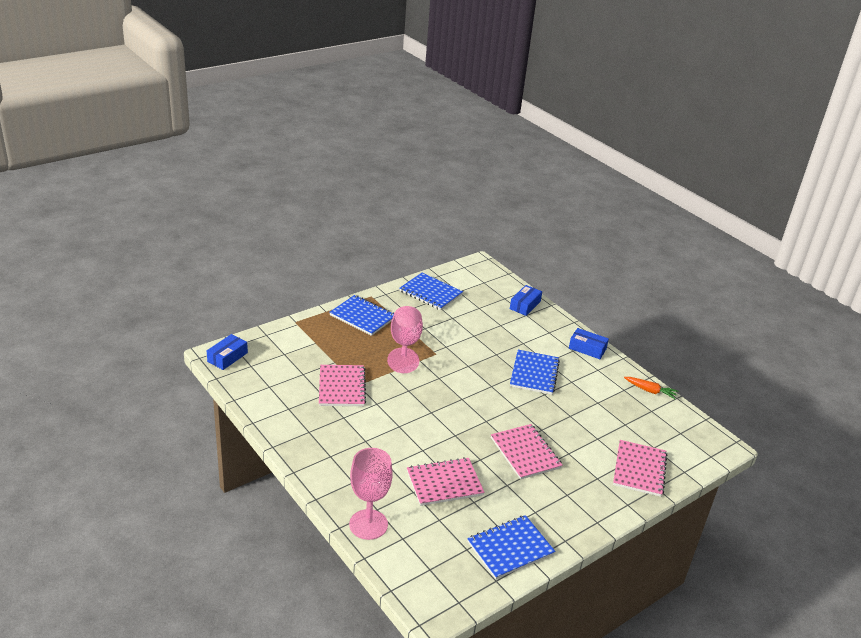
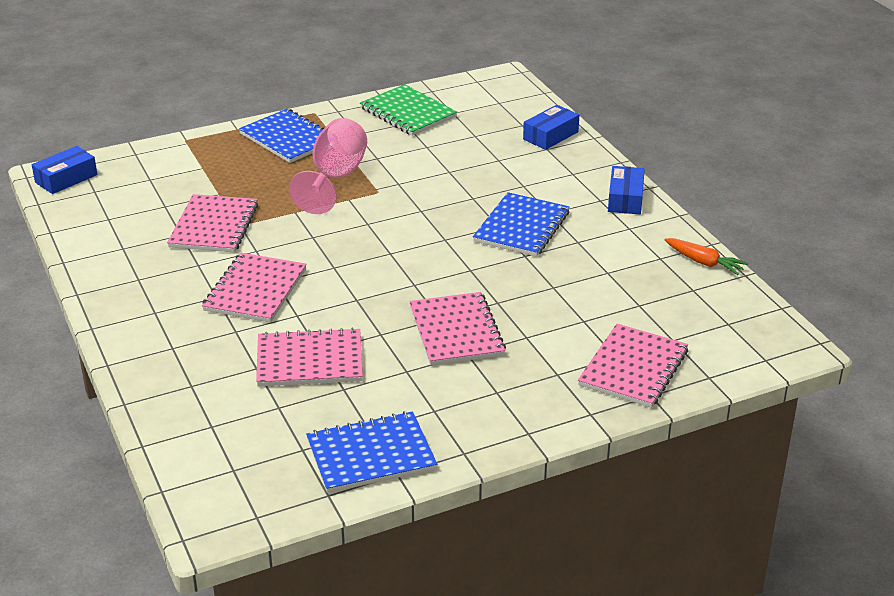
camera: 15 degrees right, 0 degrees up
(368, 524) = (168, 404): pink goblet -> none
(389, 433) = (255, 290): none -> pink notebook
(430, 293) = (408, 112): blue notebook -> green notebook
(587, 348) = (625, 199): blue box -> blue box turned 60 degrees clockwise

